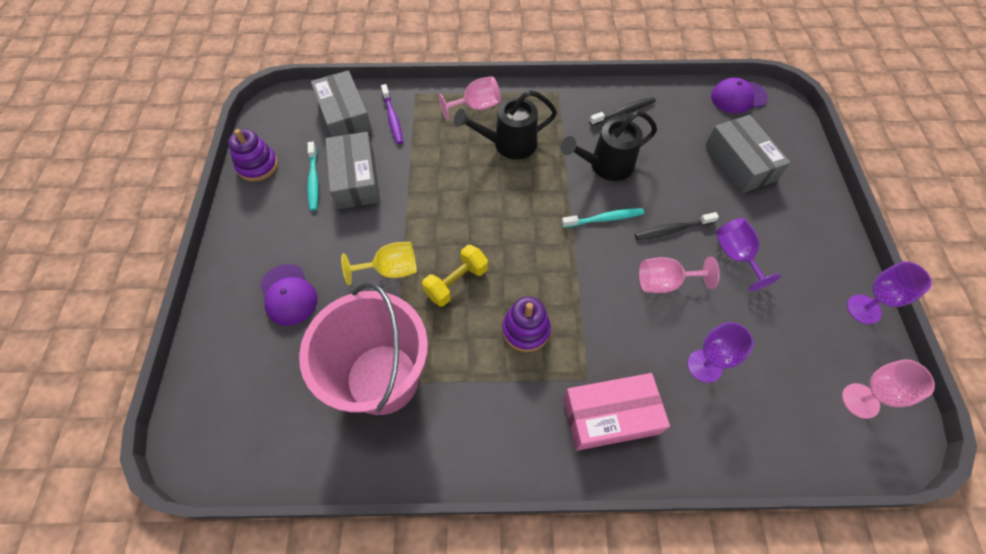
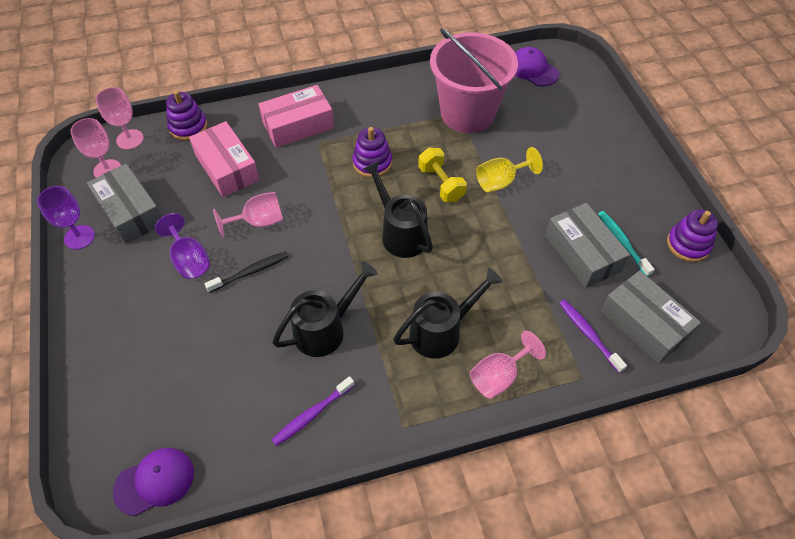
camera: 165 degrees right, 5 degrees down
(288, 295) = (572, 147): purple cap -> purple cap (533, 69)
(456, 282) = (441, 184): yellow dumbbell -> yellow dumbbell turned 60 degrees counterclockwise
(518, 236) = (400, 233): none -> black watering can
(604, 219) = (320, 268): turquoise toothbrush -> none
(623, 112) = (312, 414): black toothbrush -> purple toothbrush
(704, 366) = (227, 168): purple goblet -> pink box
(740, 163) = (169, 370): grey box -> grey box (130, 212)
(764, 453) = (188, 127): none -> purple stacking toy
(845, 450) = (130, 139): none -> pink goblet

